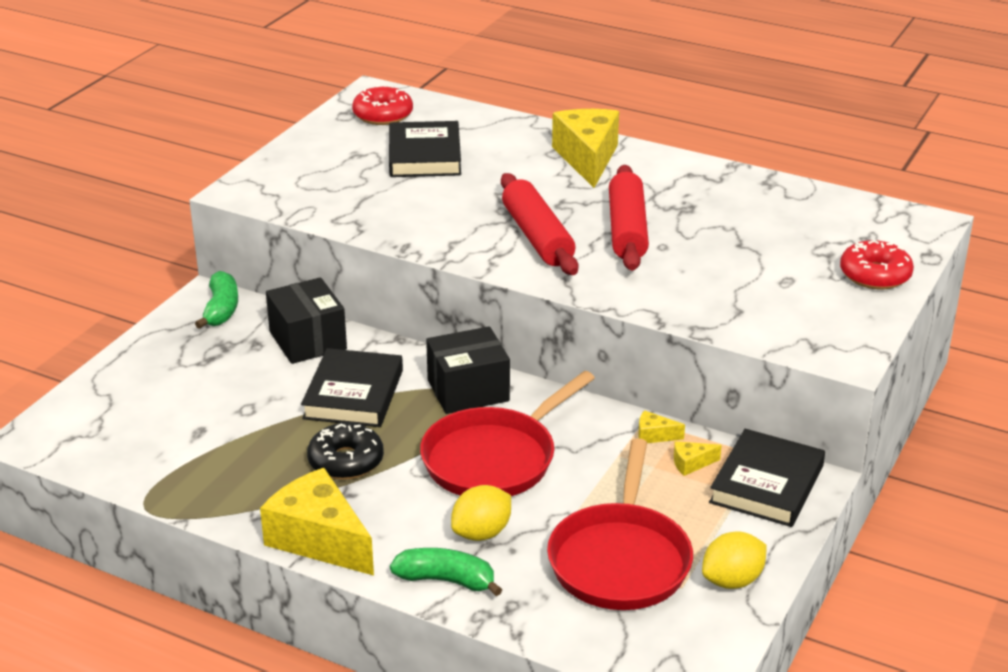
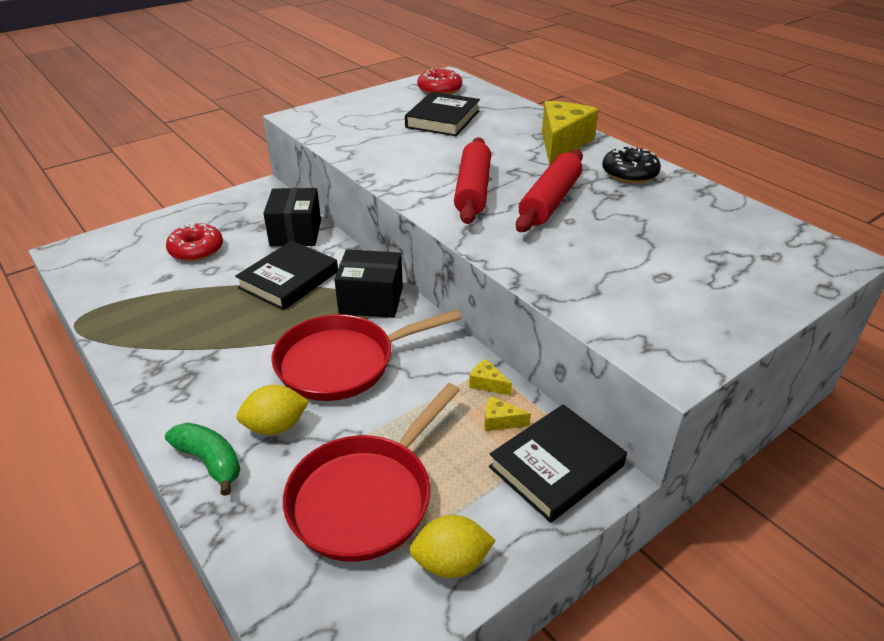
camera: 25 degrees right, 5 degrees up
(221, 309) = (263, 199): green banana -> none
(319, 539) = (155, 388): yellow cheese -> none
(346, 461) = (235, 329): black donut -> black donut (629, 174)
(875, 275) = (756, 293): red donut -> red donut (196, 250)

